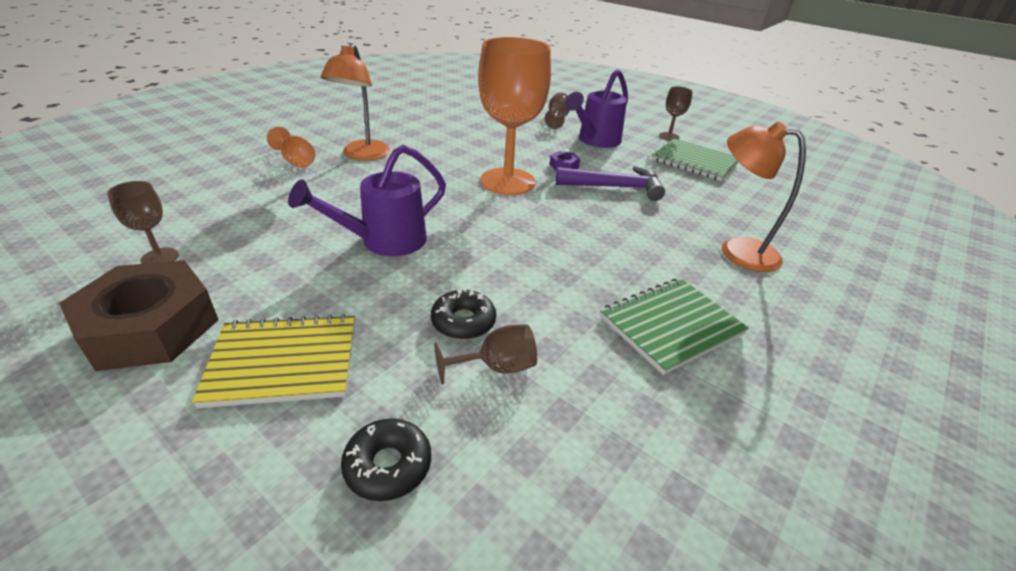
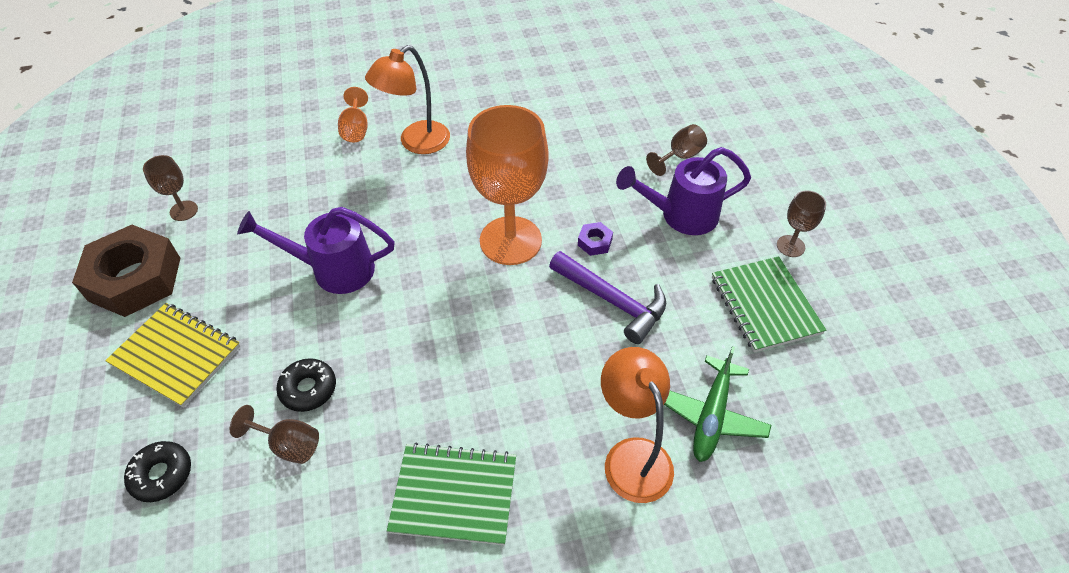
camera: 40 degrees right, 15 degrees up
(744, 215) = (711, 416): none -> green plane

